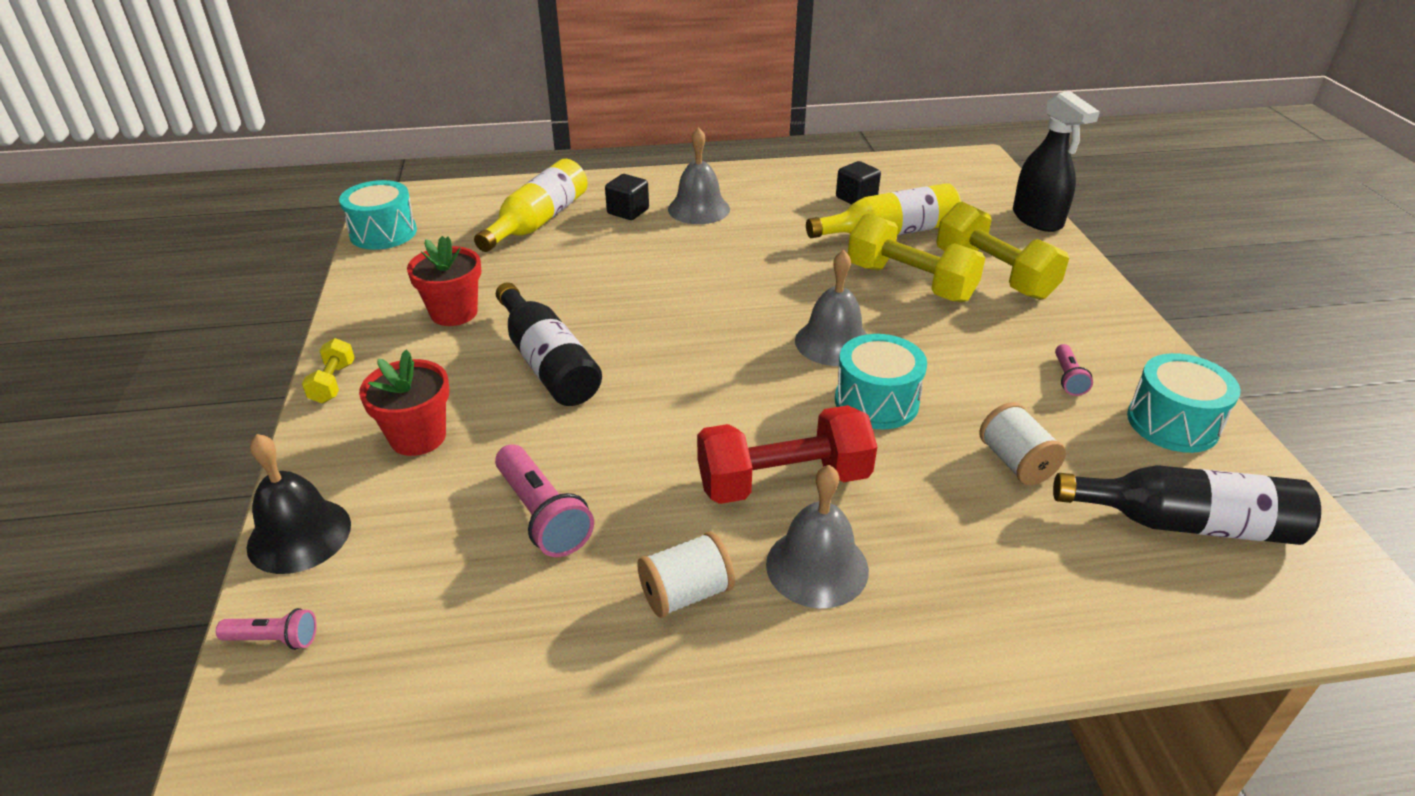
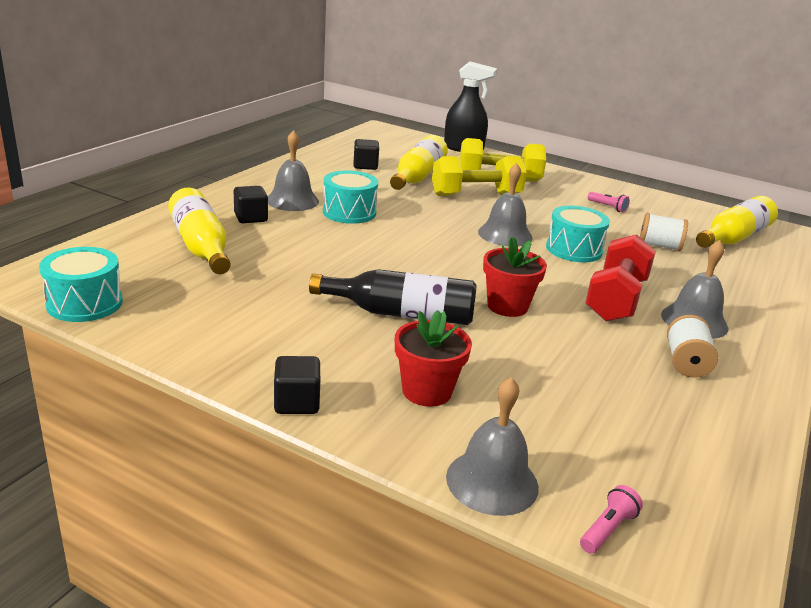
camera: 55 degrees left, 10 degrees down
(299, 535) = (492, 481): black bell -> grey bell
(333, 383) = (297, 402): yellow dumbbell -> black cube
(454, 313) = (276, 321): red flower pot -> red flower pot (507, 306)
(542, 515) = (572, 378): pink flashlight -> none
(1172, 423) = (665, 207): turquoise drum -> turquoise drum (349, 212)
(1186, 523) = (733, 238): black bottle -> yellow bottle

